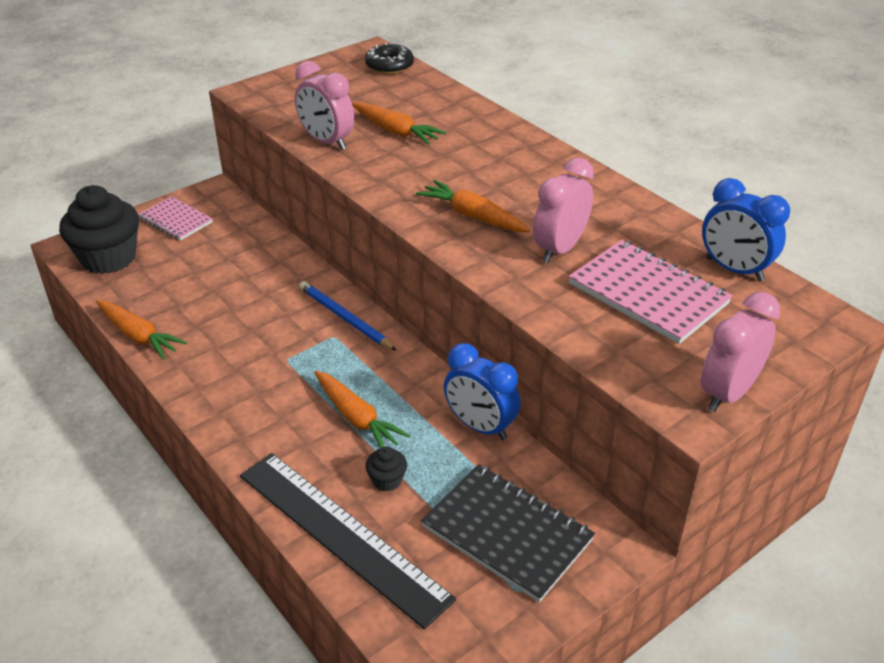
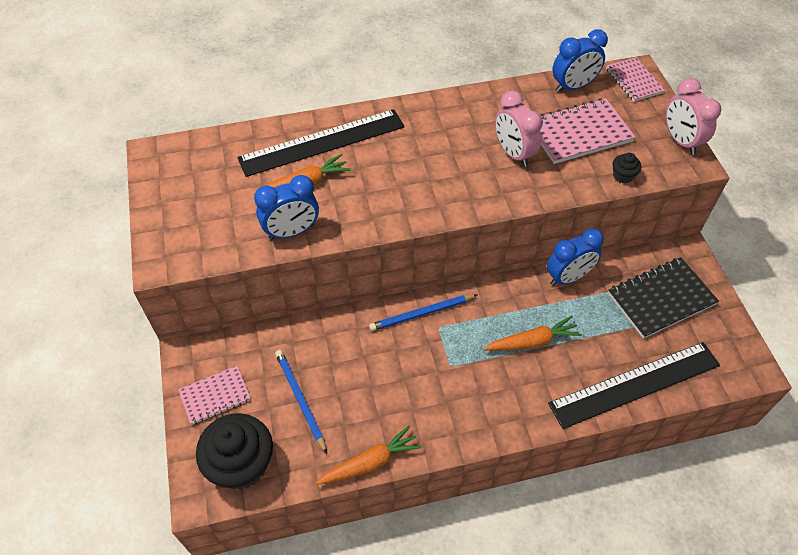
camera: 65 degrees left, 15 degrees up
(193, 270) = (300, 400): none -> blue pencil
(326, 142) = (291, 232): pink clock -> blue clock
(387, 480) = (597, 344): black cupcake -> black cupcake (623, 176)
(389, 66) = (192, 151): black donut -> none
(461, 125) = (322, 143): none -> black ruler
(473, 216) = (451, 182): orange carrot -> none
(810, 322) = (634, 81): none -> pink notebook

